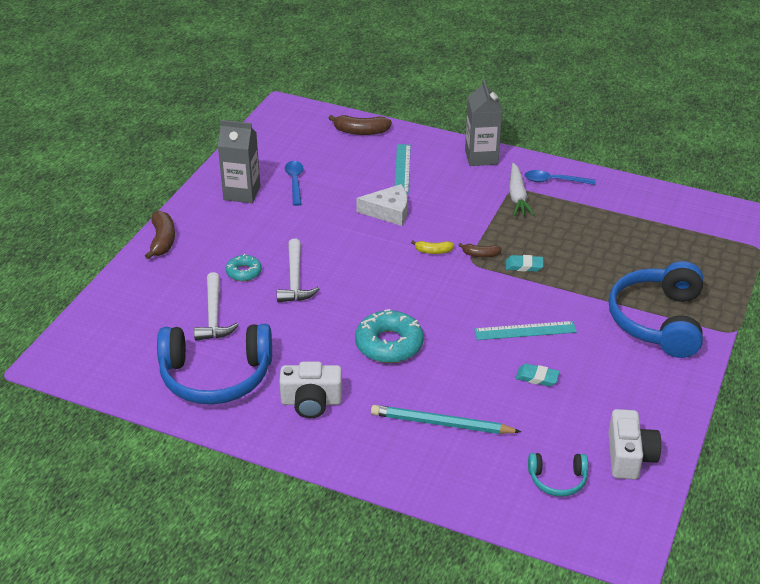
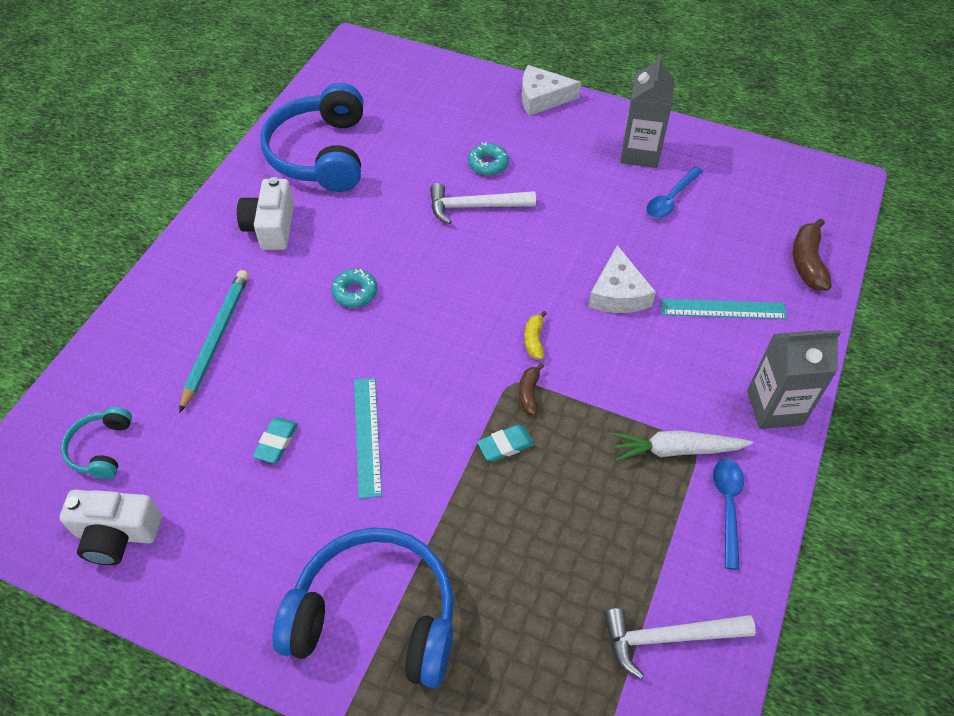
camera: 90 degrees right, 15 degrees up
(162, 240) = (542, 98): brown banana -> white cheese
(213, 315) = (415, 145): white hammer -> white hammer (668, 637)
(295, 182) = (671, 199): blue spoon -> blue spoon turned 135 degrees clockwise
(389, 344) = (355, 292): turquoise donut -> turquoise donut, size x0.56
(524, 266) = (505, 445): turquoise eraser -> turquoise eraser turned 60 degrees clockwise

